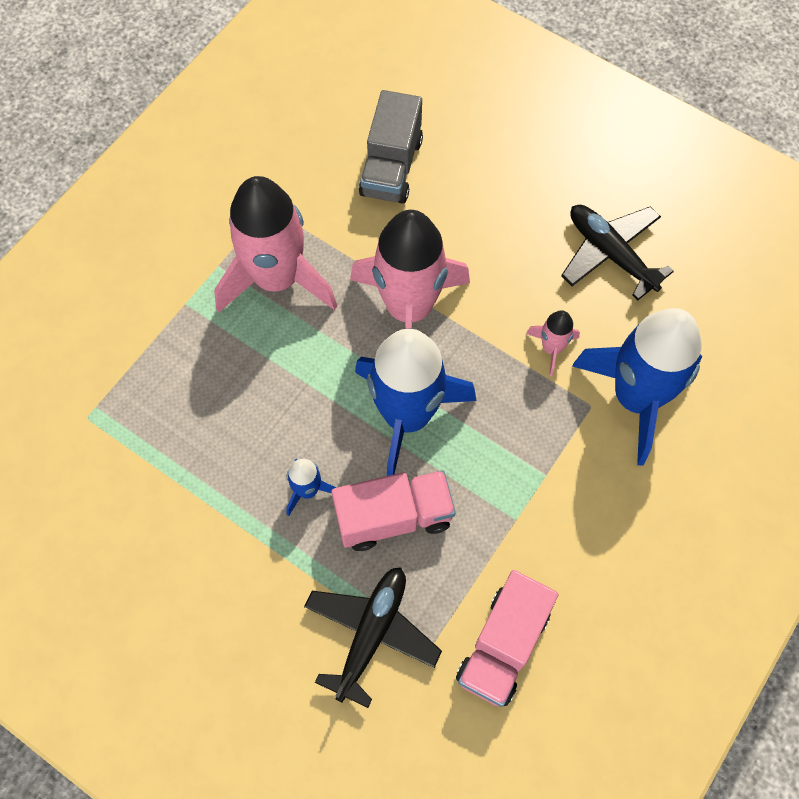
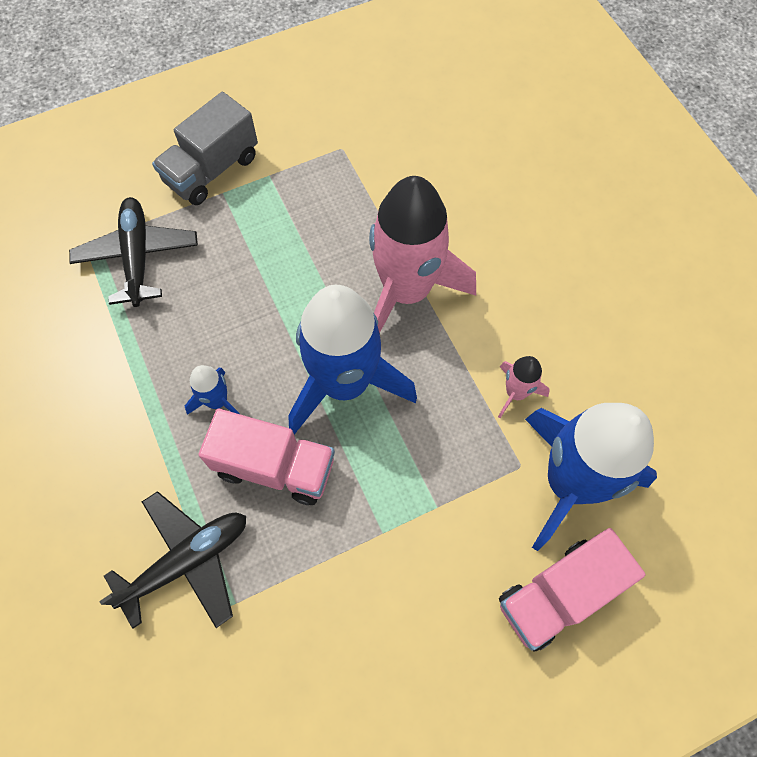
camera: 30 degrees right, 0 degrees up
(277, 279) = (310, 209): pink rocket -> none
(391, 167) = (469, 163): grey truck -> grey truck (212, 170)
(503, 645) = (295, 645): pink truck -> pink truck (558, 594)
(611, 254) = (626, 335): black plane -> black plane (138, 256)

